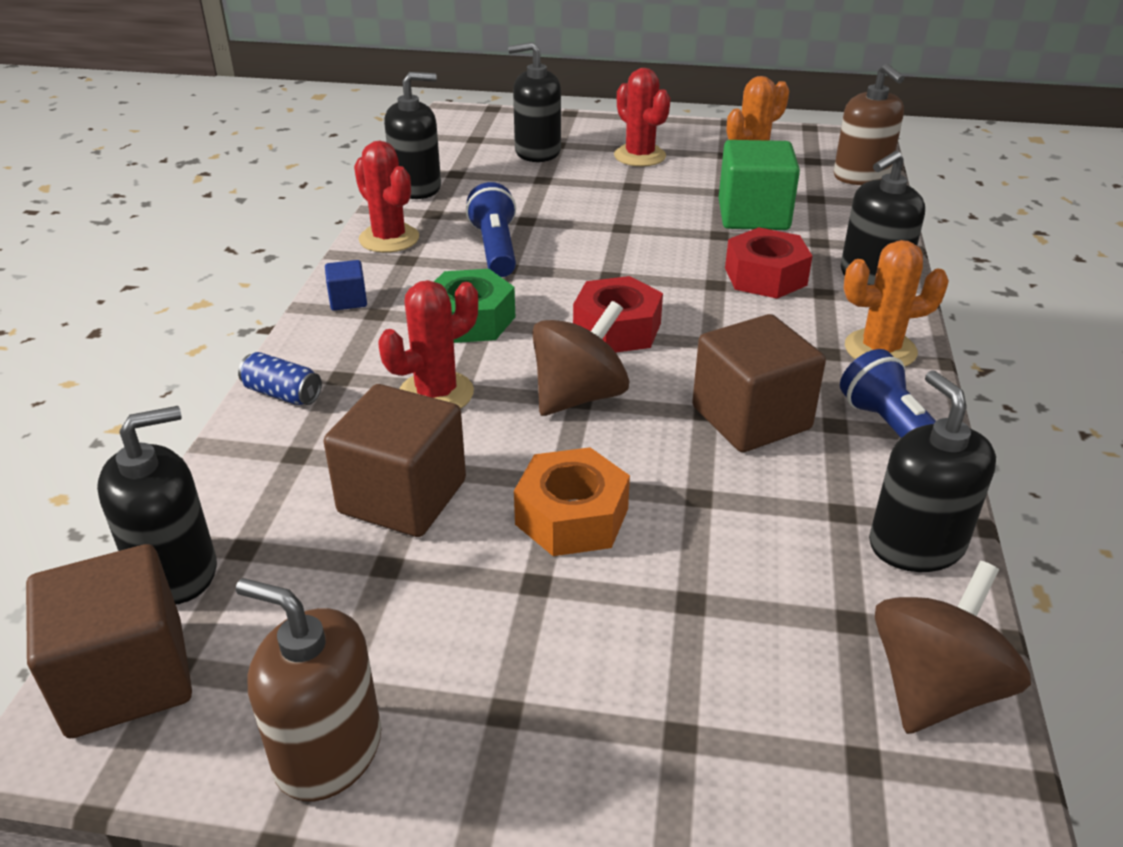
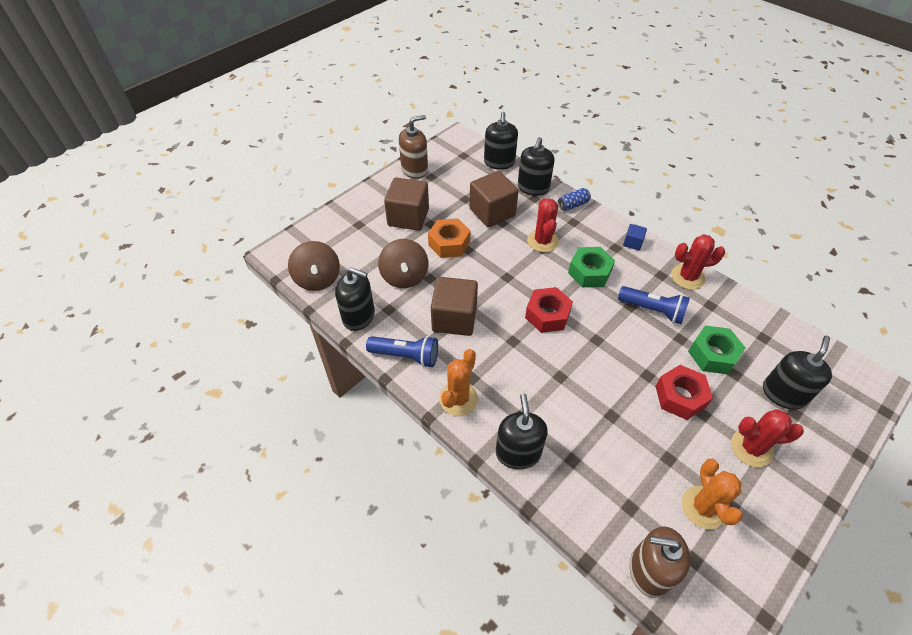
camera: 125 degrees right, 15 degrees up
(126, 678) = (467, 147): brown cube -> brown cube (408, 217)
(416, 187) = (749, 312): black soap dispenser -> black soap dispenser (533, 187)
(528, 196) = (712, 354): none -> green nut
(579, 396) = (509, 277): brown spinning top -> brown spinning top (404, 276)
(753, 215) = (625, 450): green cube -> none
(765, 276) = (552, 402): red nut -> red nut (680, 396)

